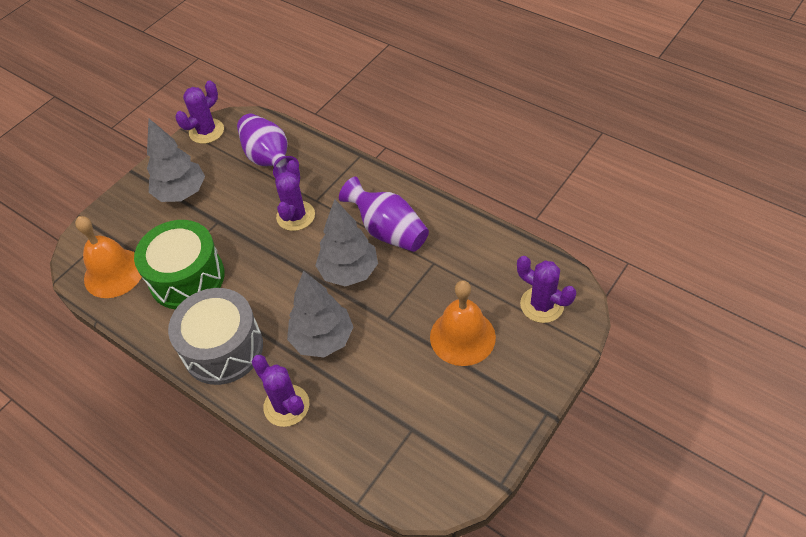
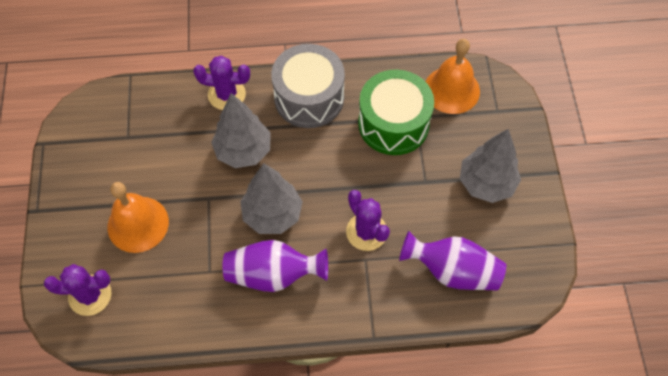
camera: 135 degrees right, 10 degrees up
(206, 131) = (545, 258): purple cactus -> none

